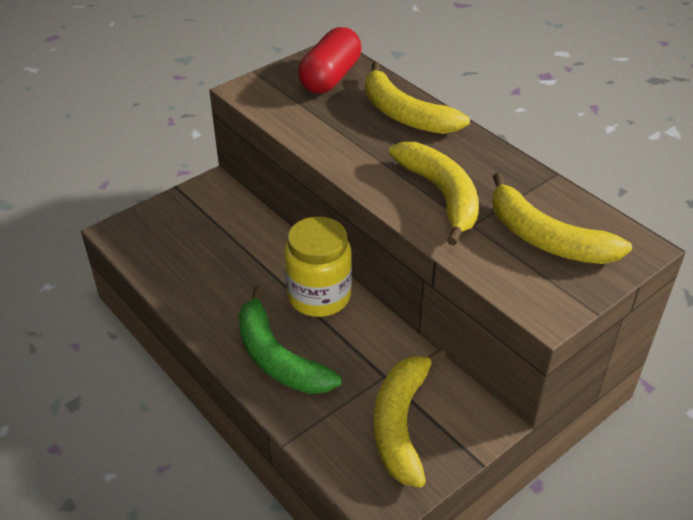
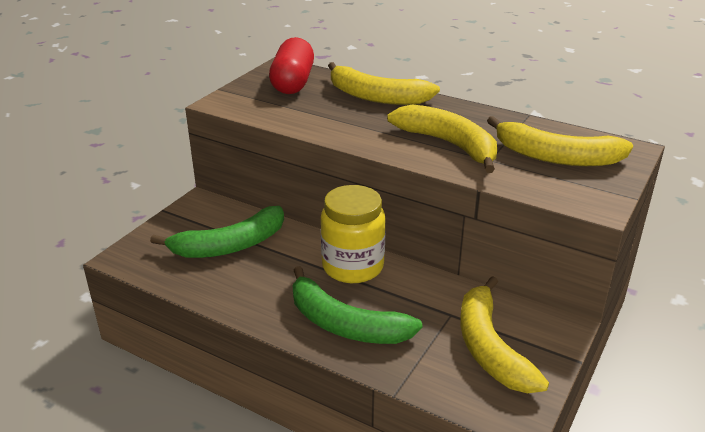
camera: 20 degrees left, 10 degrees down
(216, 242) = (230, 245): none -> green banana

